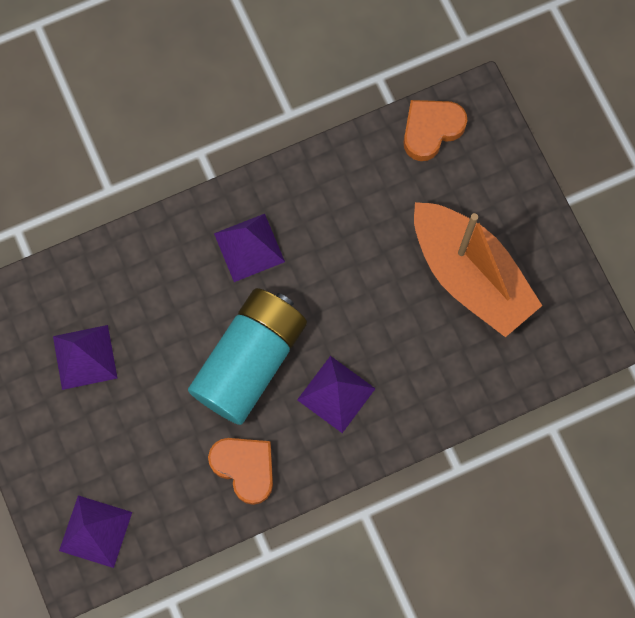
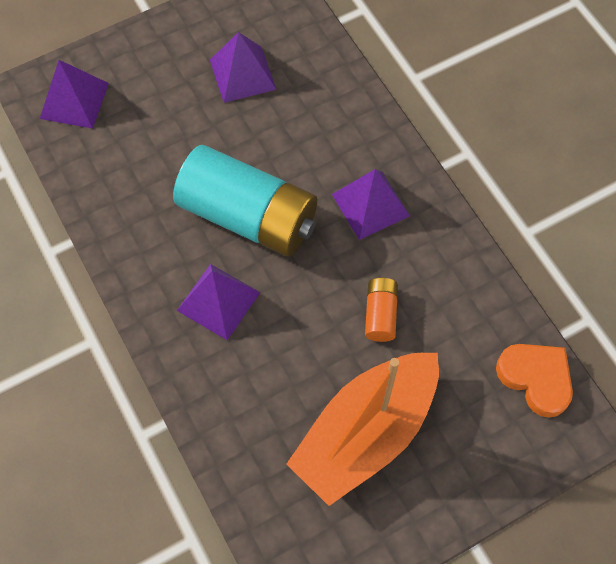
camera: 85 degrees right, 10 degrees down
(245, 468) = (137, 221): orange heart -> none
(361, 251) = (380, 314): none -> orange battery

